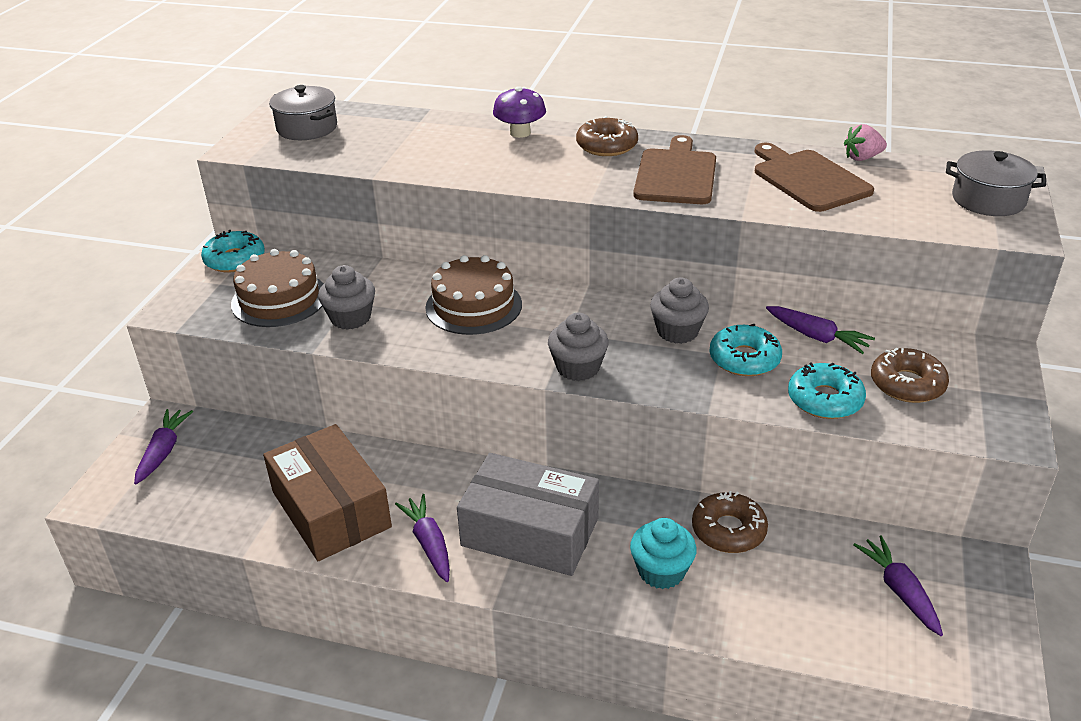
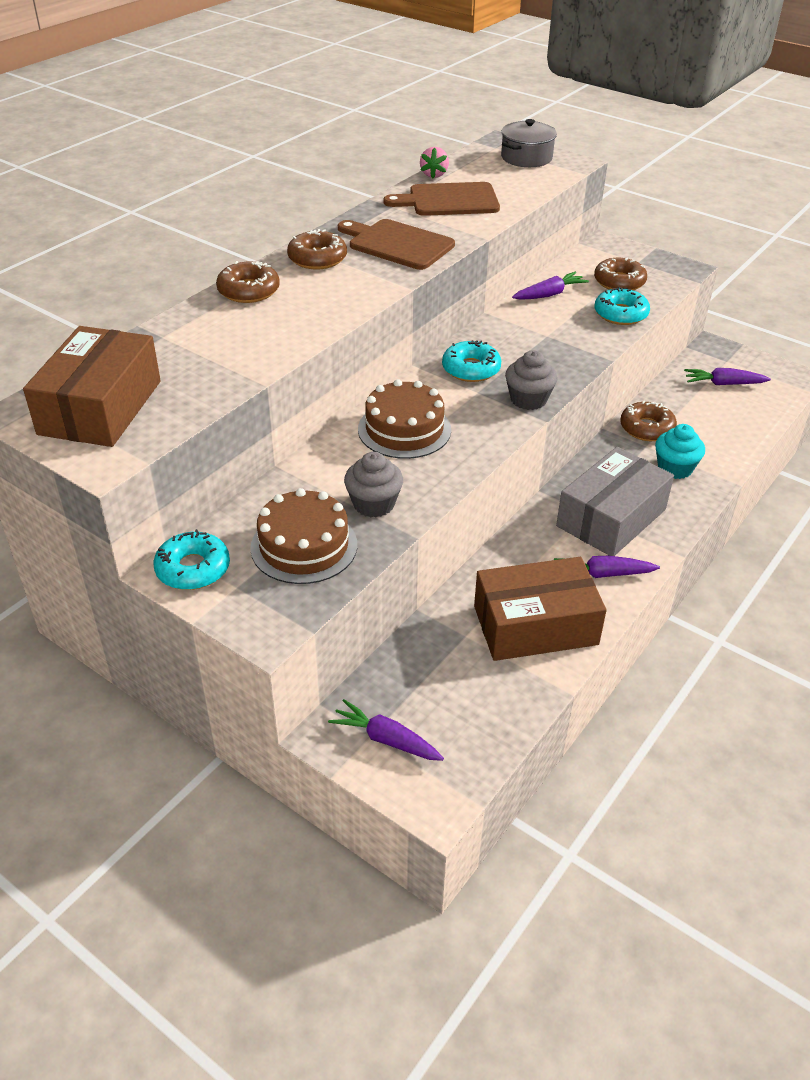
camera: 70 degrees left, 5 degrees up
(307, 128) = (100, 407): grey pot -> brown box
(520, 133) = (248, 291): purple mushroom -> brown donut
(677, 331) = (508, 344): grey cupcake -> none
(744, 359) = (558, 328): turquoise donut -> turquoise donut (471, 369)

